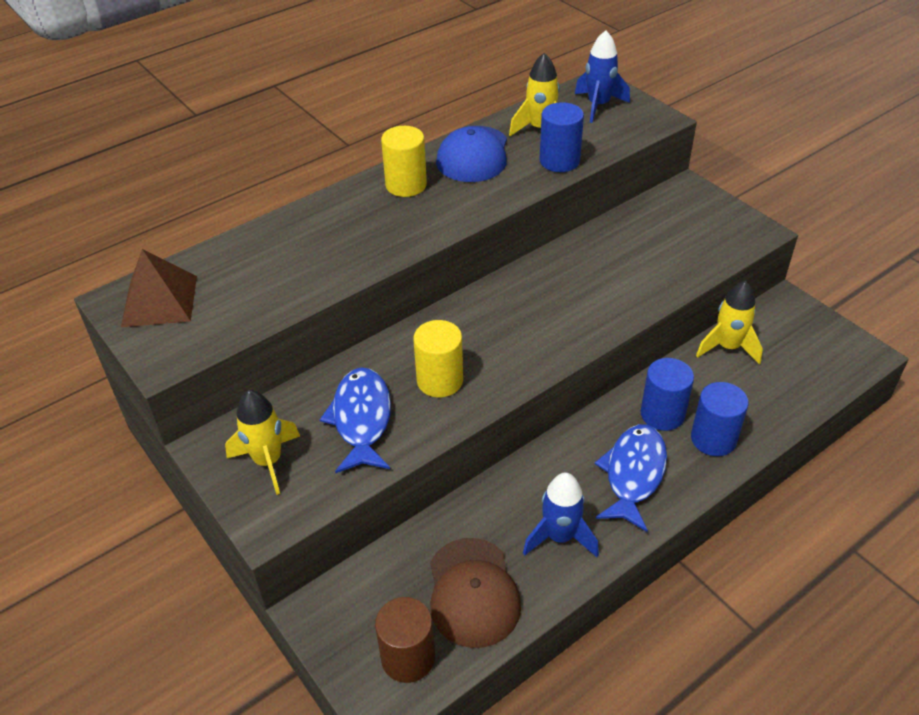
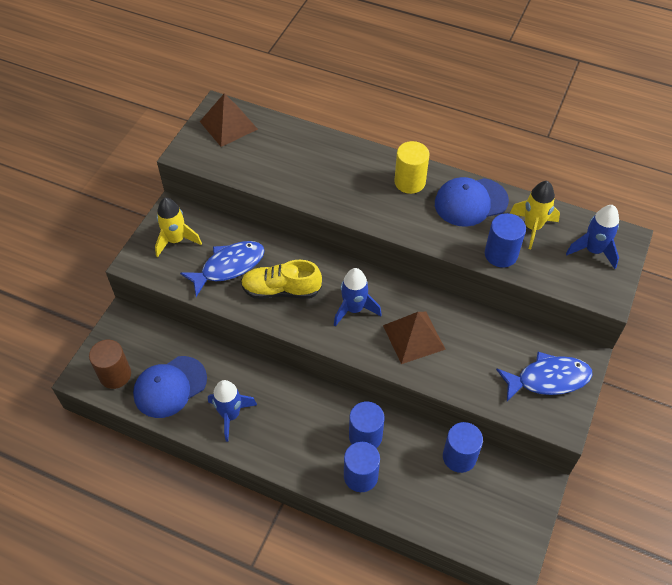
camera: 60 degrees right, 10 degrees up
(440, 380) = (281, 290): yellow cylinder -> yellow shoe
(473, 592) = (170, 387): brown cap -> blue cap
(516, 326) = (354, 309): none -> blue rocket
(588, 293) = (413, 337): none -> brown pyramid
(633, 474) = (302, 437): blue fish -> blue fish (548, 379)
(727, 347) = (459, 457): yellow rocket -> blue cylinder

